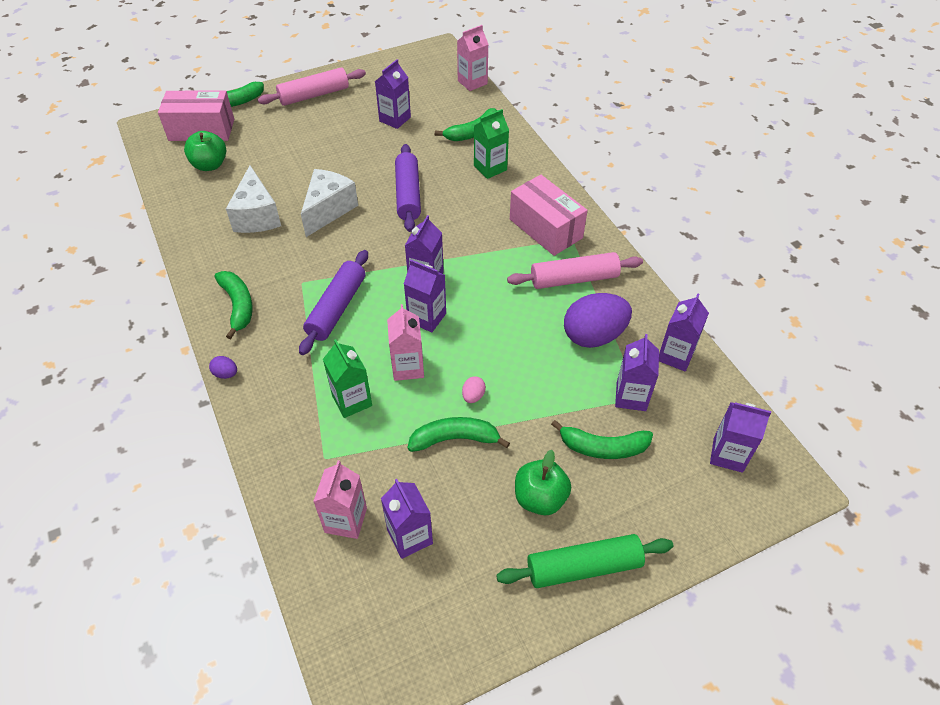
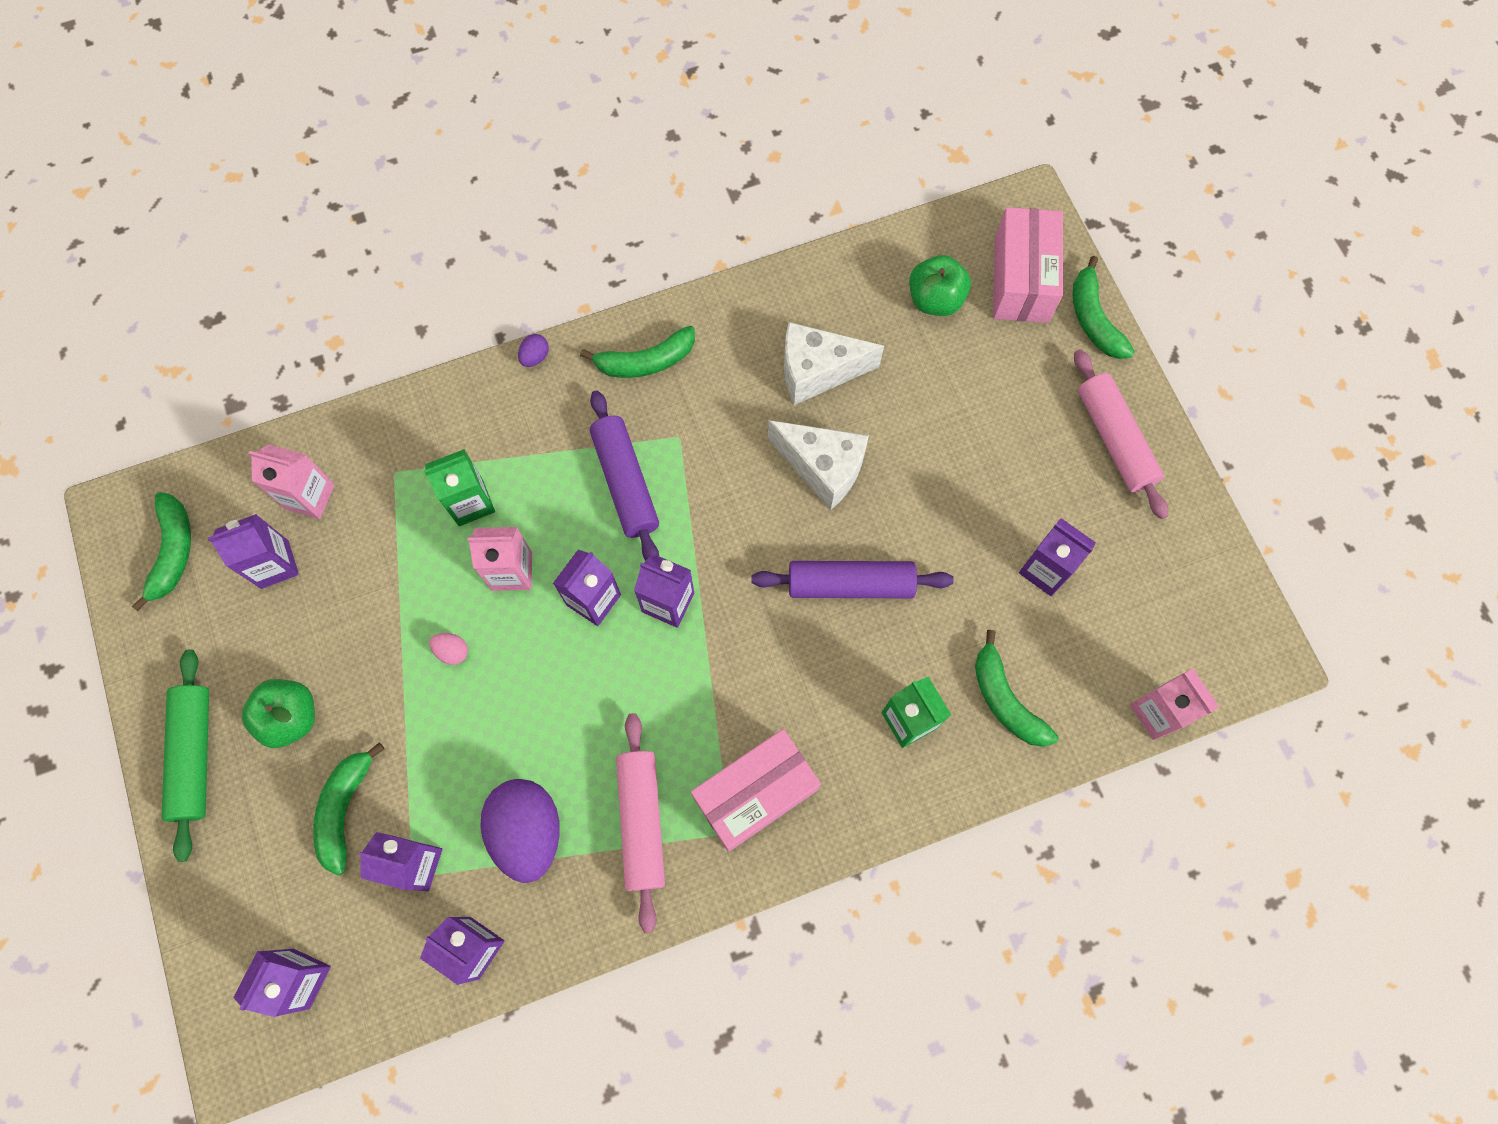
camera: 95 degrees right, 20 degrees up
(336, 308) = (626, 482): purple rolling pin -> purple rolling pin turned 45 degrees clockwise
(455, 439) = (392, 623): green banana -> green banana (173, 551)

